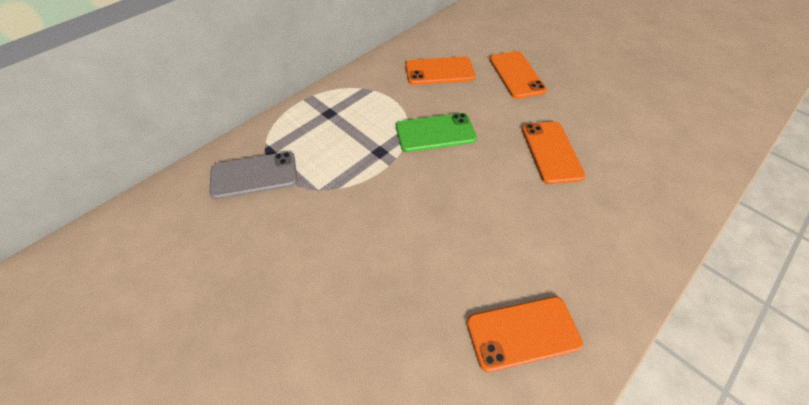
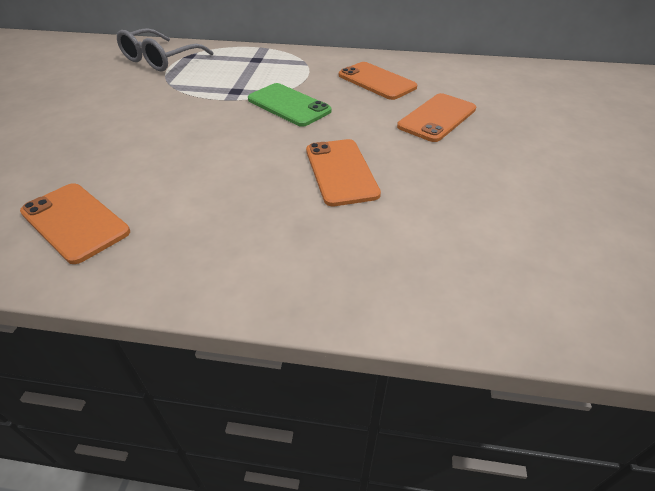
camera: 55 degrees right, 10 degrees down
(254, 176) = (161, 60): grey phone -> grey glasses
(551, 152) = (341, 172): orange phone -> orange phone turned 60 degrees counterclockwise

